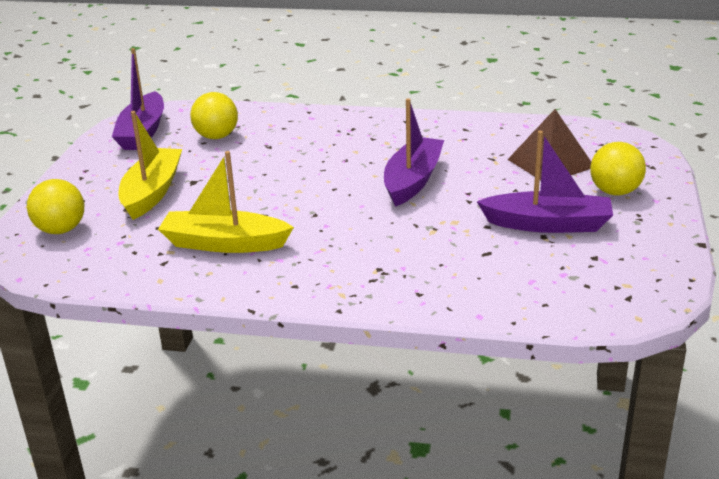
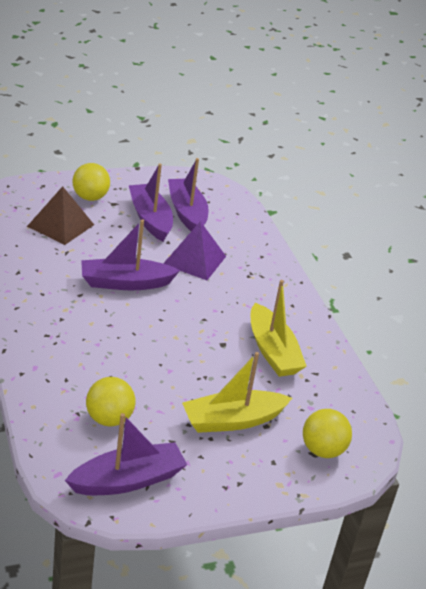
camera: 125 degrees left, 5 degrees up
(436, 235) = (194, 260): none -> purple pyramid
(557, 257) = (187, 213): none -> purple boat

